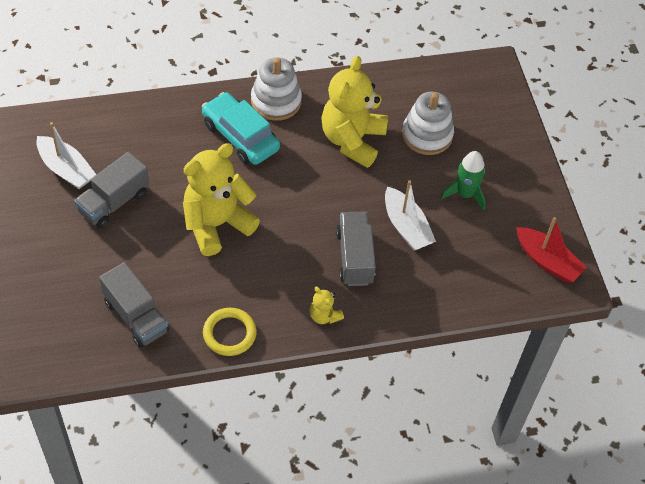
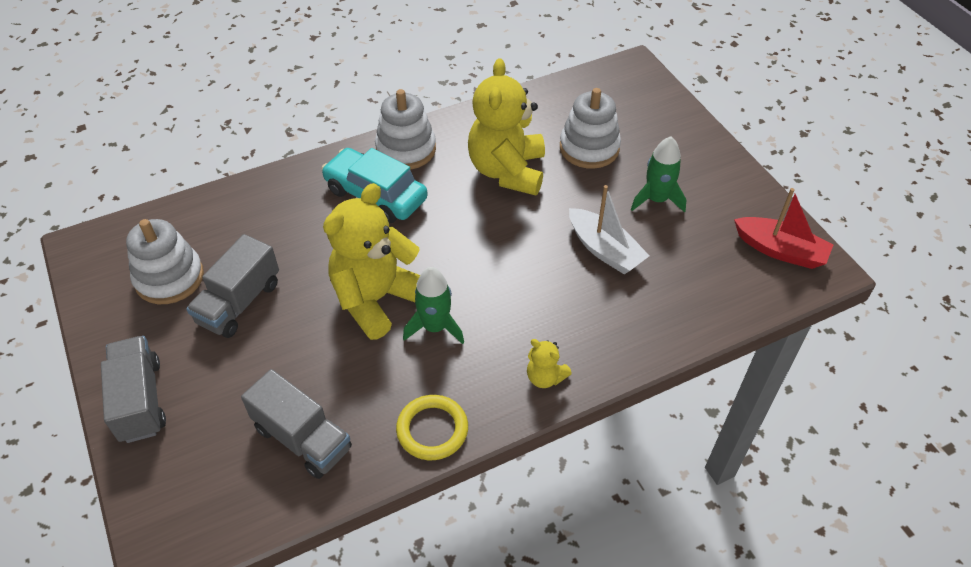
camera: 10 degrees left, 5 degrees down
(66, 169) = (169, 278): white boat -> white stacking toy
(254, 257) = (435, 327): none -> green rocket
(355, 257) = (557, 298): grey truck -> grey truck (140, 400)

